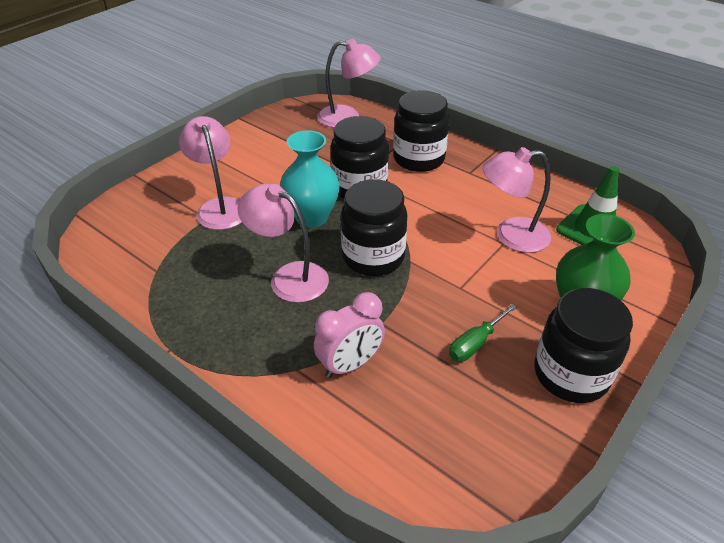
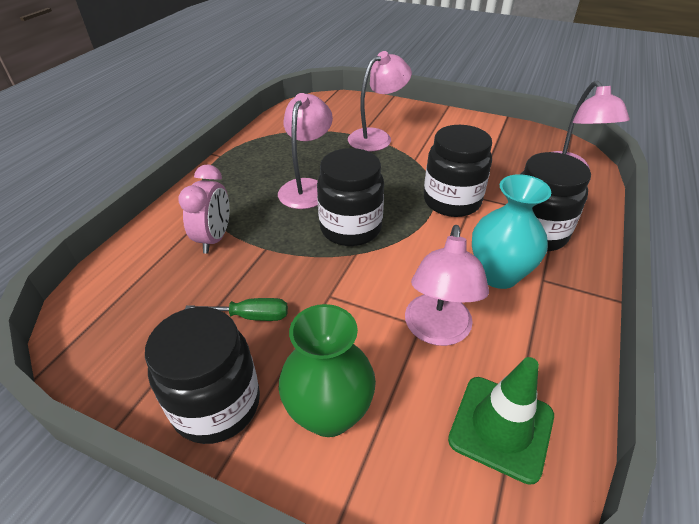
camera: 75 degrees right, 0 degrees up
(312, 217) = (389, 183): turquoise vase -> turquoise vase (498, 275)
(350, 364) = (214, 239): pink clock -> pink clock turned 120 degrees counterclockwise
(475, 343) = (251, 316): green screwdriver -> green screwdriver turned 150 degrees clockwise
(511, 236) = (437, 331): pink lamp -> pink lamp turned 150 degrees counterclockwise

